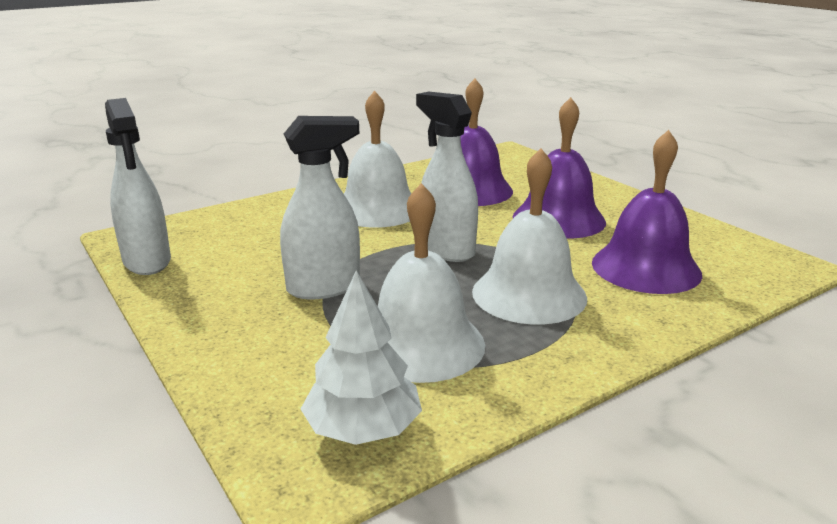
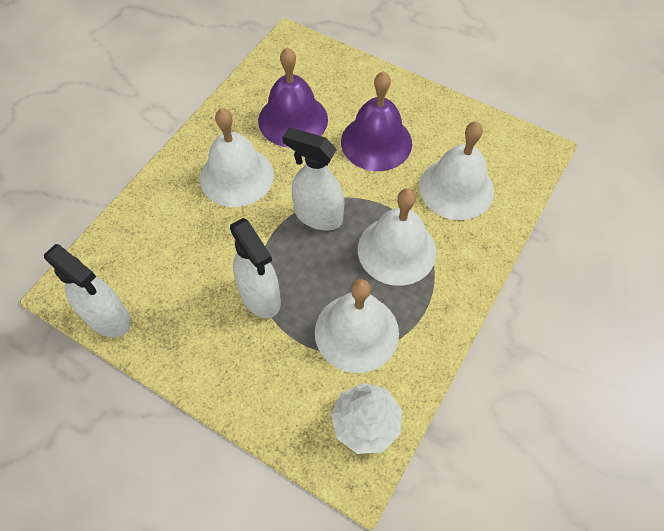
camera: 25 degrees left, 35 degrees up
(324, 287) = (260, 297): white spray bottle -> white spray bottle turned 105 degrees clockwise
(646, 268) = (456, 188): purple bell -> white bell

